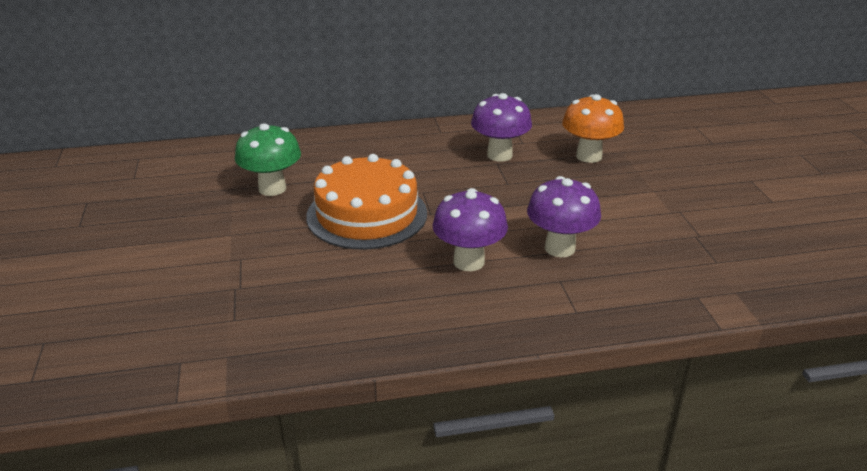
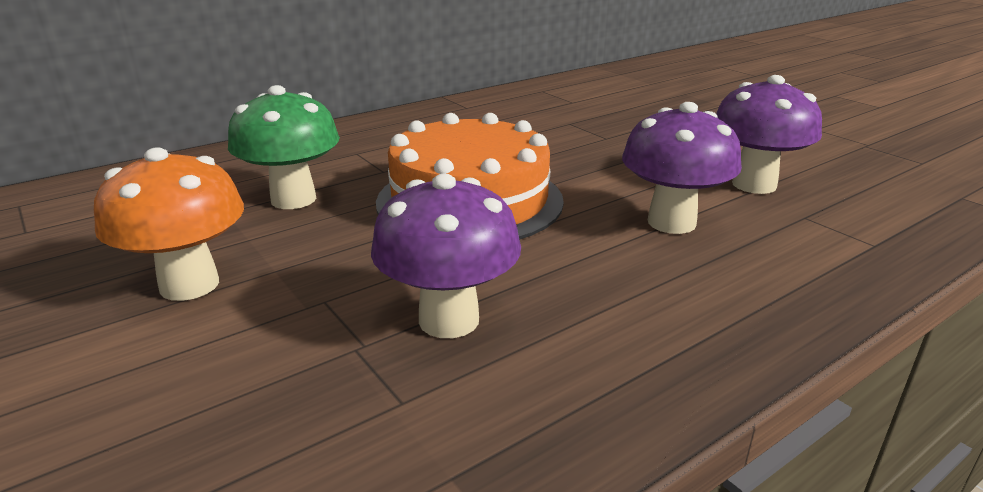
camera: 25 degrees left, 5 degrees down
(499, 155) = (562, 115): purple mushroom -> purple mushroom (449, 320)
(589, 156) = (658, 101): orange mushroom -> orange mushroom (189, 285)

